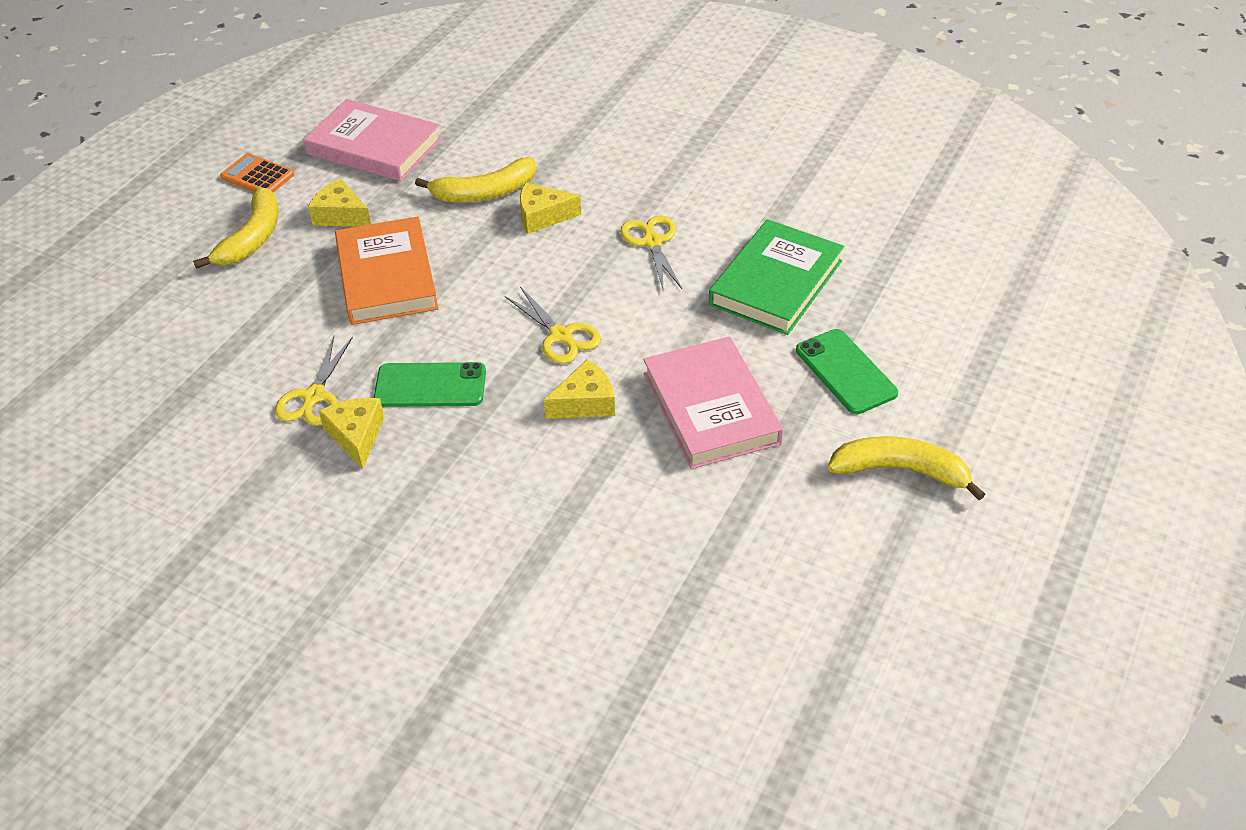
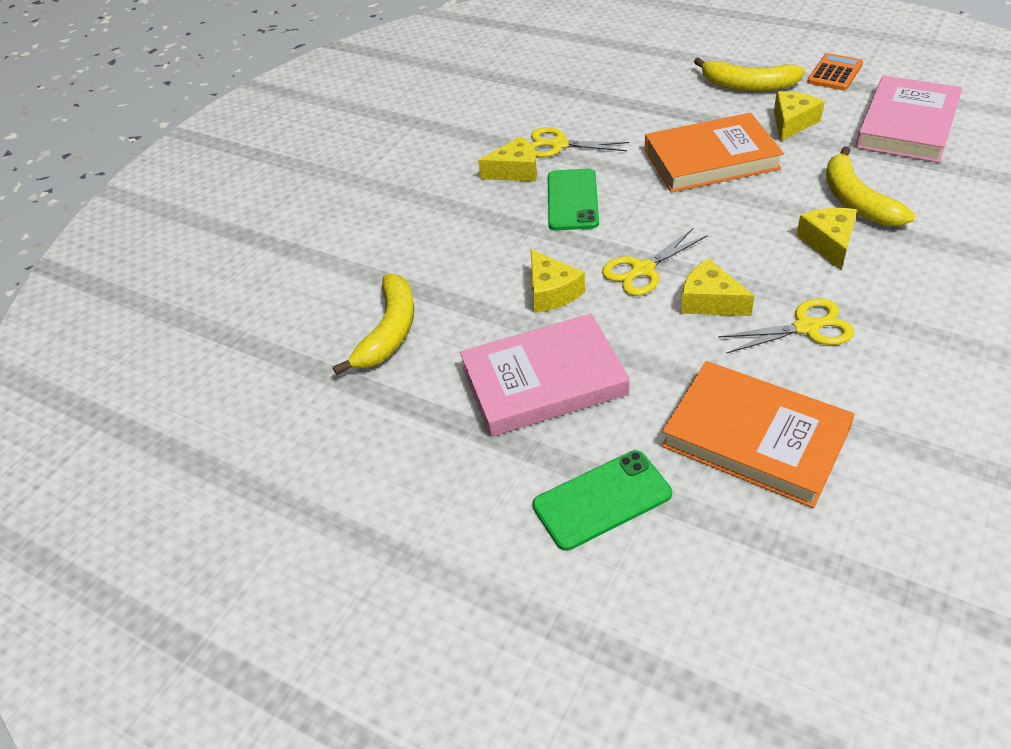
camera: 95 degrees right, 0 degrees up
(612, 294) = (709, 301): none -> yellow cheese
(776, 283) = (755, 438): green book -> orange book
(900, 471) = (443, 542): yellow banana -> yellow banana (389, 332)

